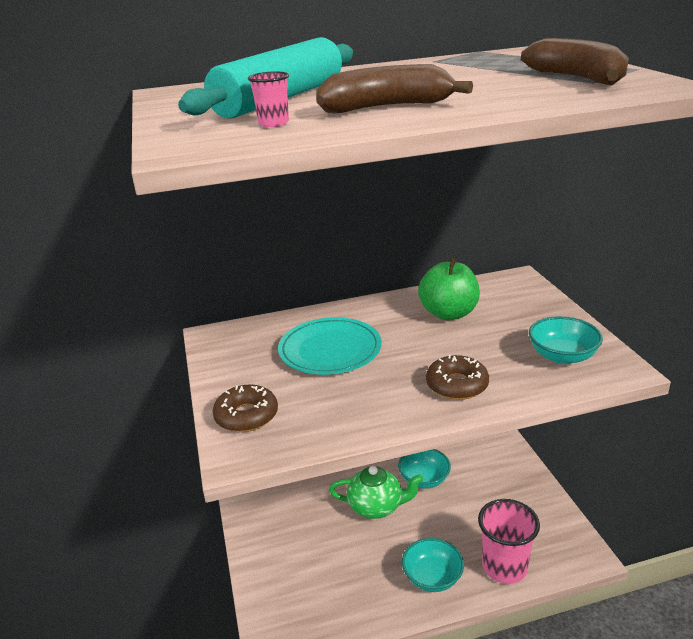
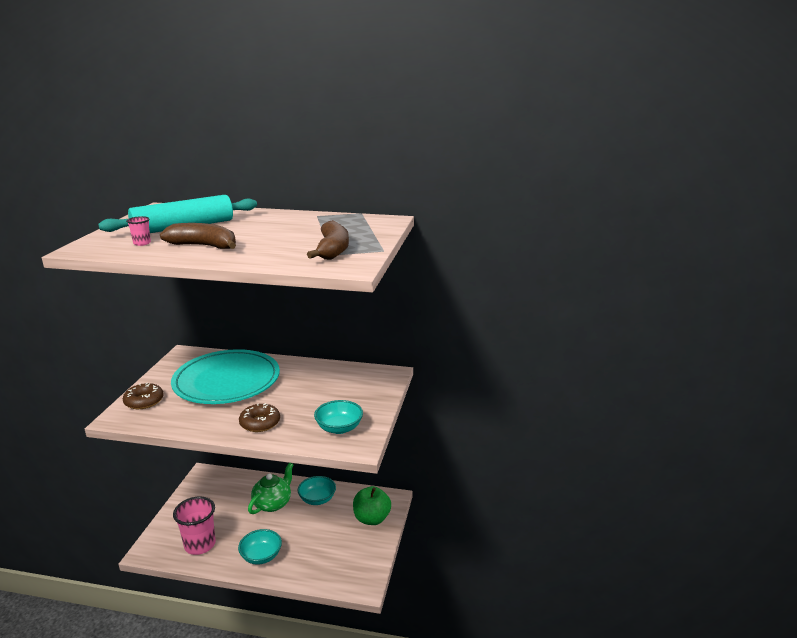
camera: 25 degrees right, 5 degrees down
(330, 350) = (227, 381): turquoise plate -> turquoise plate, size x1.58
(376, 507) = (273, 503): green teapot -> green teapot turned 90 degrees counterclockwise
(449, 313) = (317, 382): green apple -> green apple (372, 519)
(504, 567) = (307, 569): pink cup -> pink cup (200, 545)

